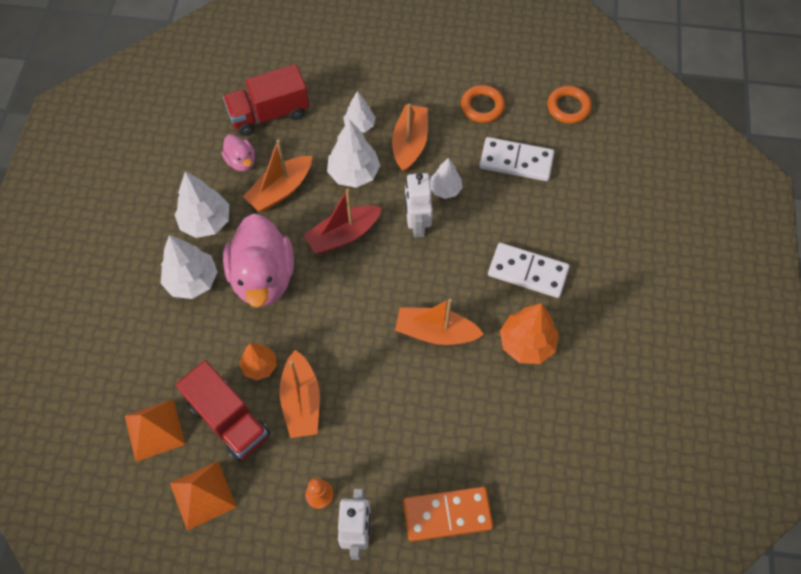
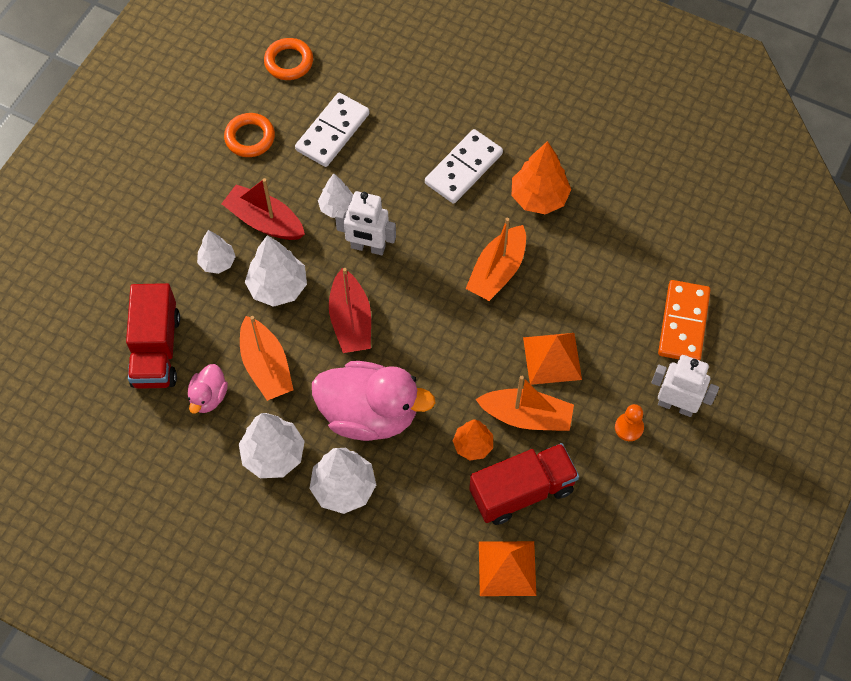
camera: 70 degrees left, 0 degrees up
(202, 495) = (594, 537): orange pyramid -> orange pyramid (552, 358)
(241, 161) = (208, 397): pink duck -> pink duck turned 120 degrees clockwise
(410, 143) = (264, 221): orange boat -> red boat

